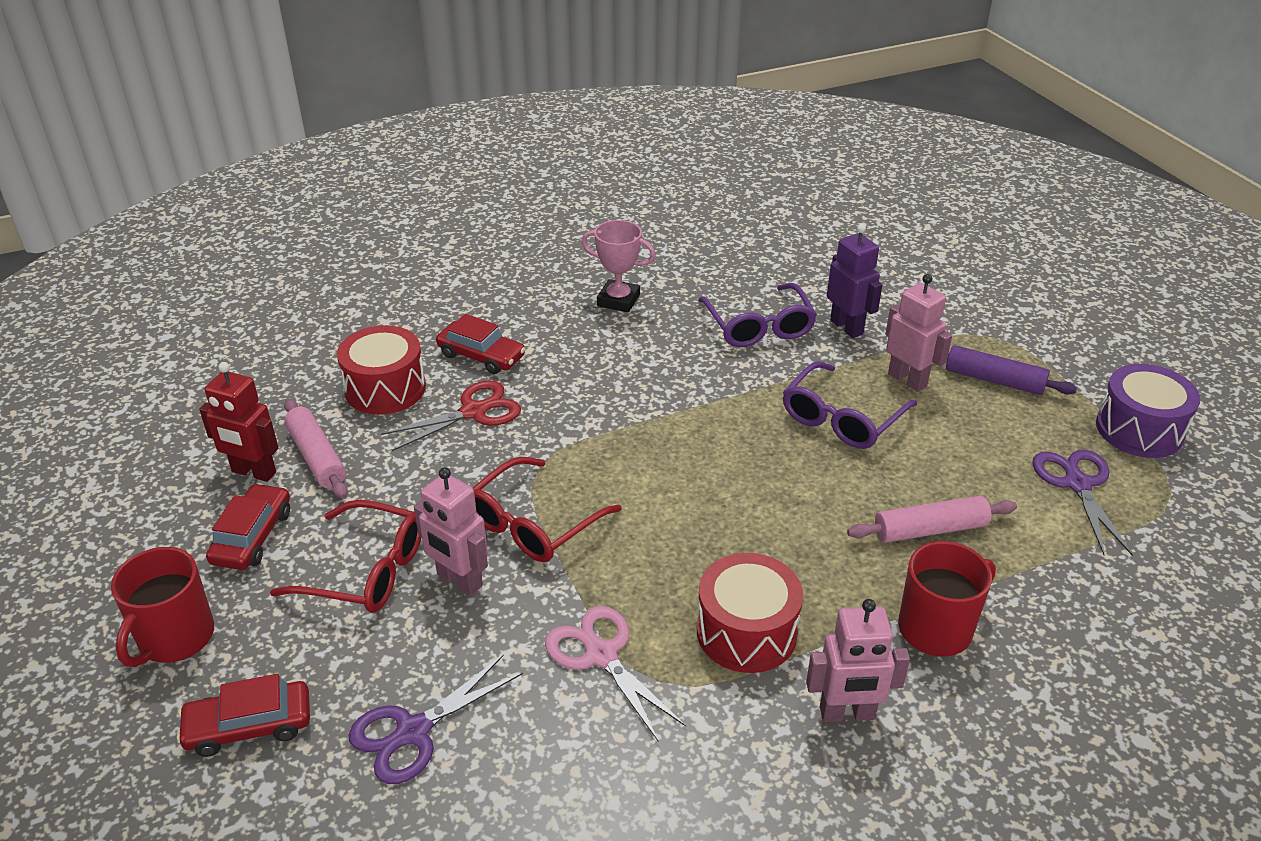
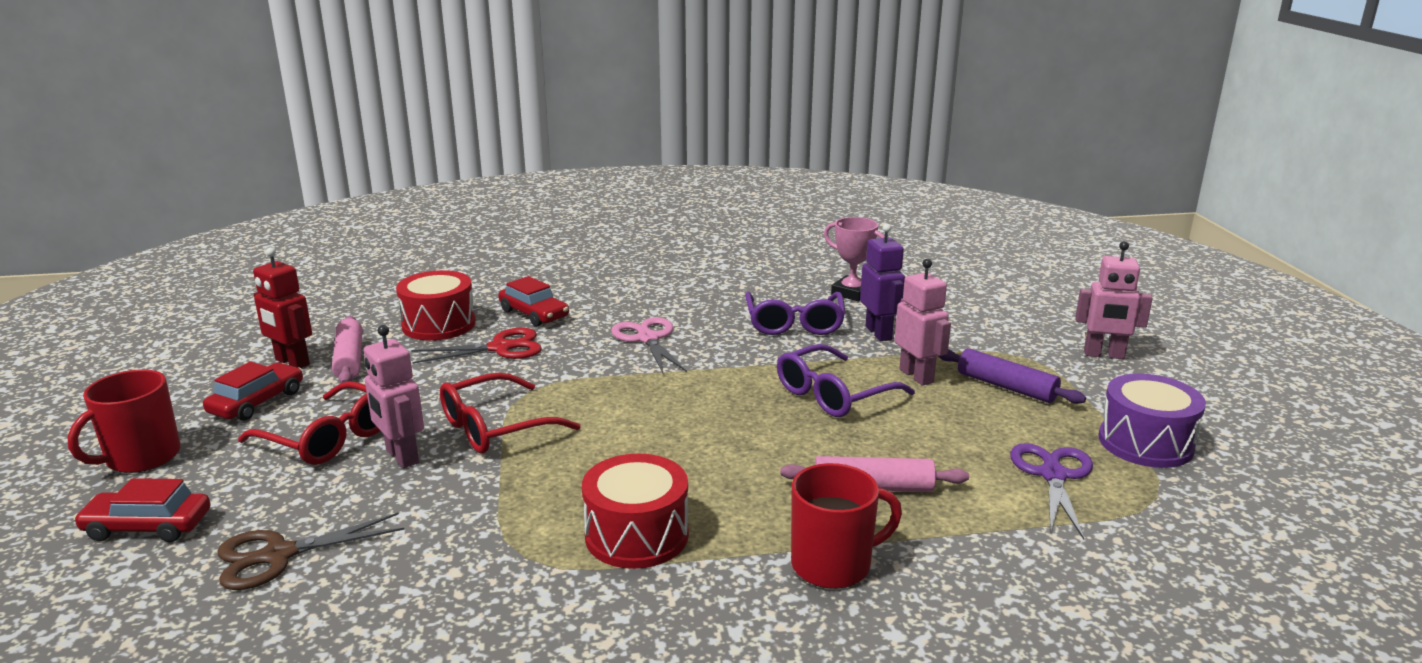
camera: 15 degrees right, 15 degrees down
(413, 731) = (279, 555): purple scissors -> brown scissors
(601, 655) = (487, 530): pink scissors -> pink scissors (647, 339)
(618, 300) = (678, 293): pink trophy -> pink trophy (852, 293)
(847, 714) = (695, 617): pink robot -> pink robot (1104, 355)

